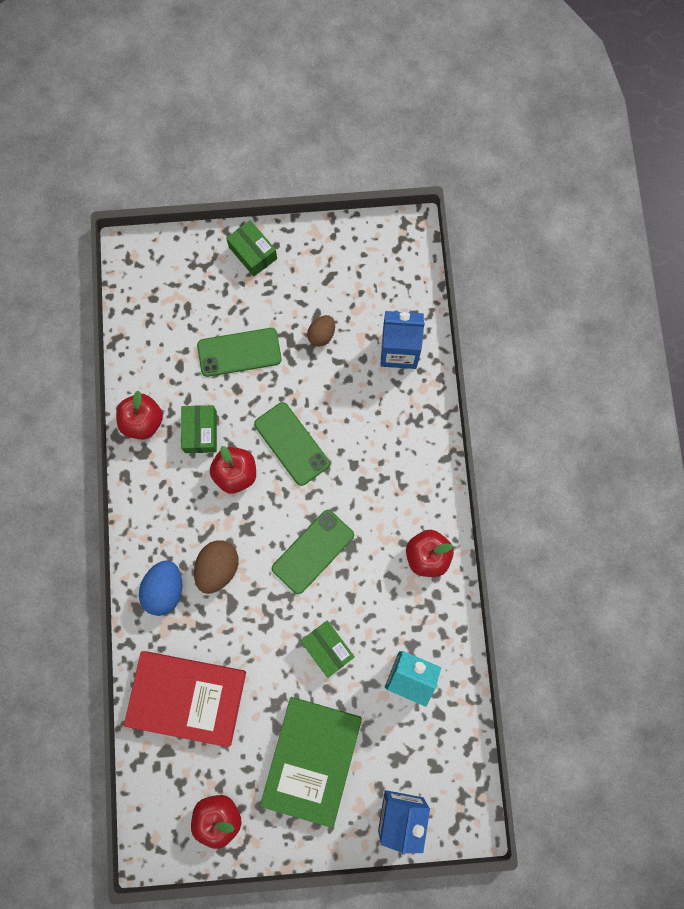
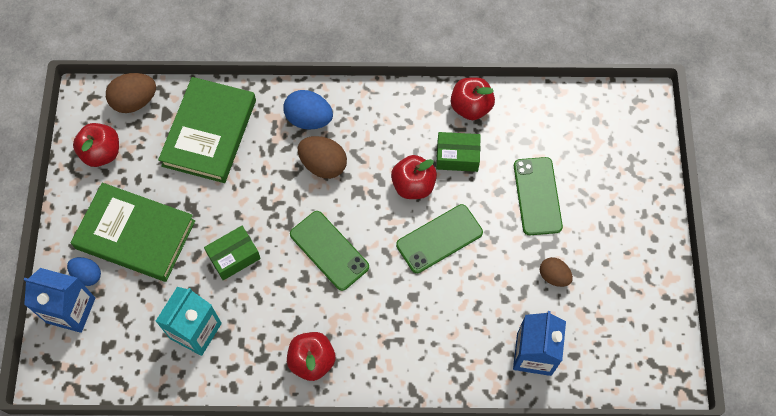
camera: 95 degrees right, 10 degrees down
(152, 791) = (135, 101): none -> brown egg
(187, 697) = (209, 133): red book -> green book
(253, 253) = (645, 215): green box -> none
(361, 804) = (87, 275): none -> blue egg

